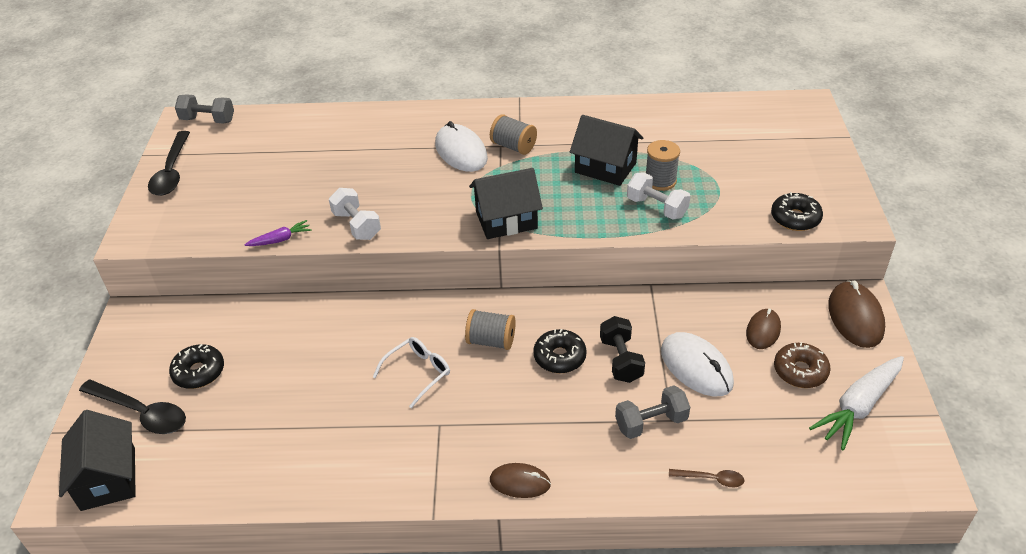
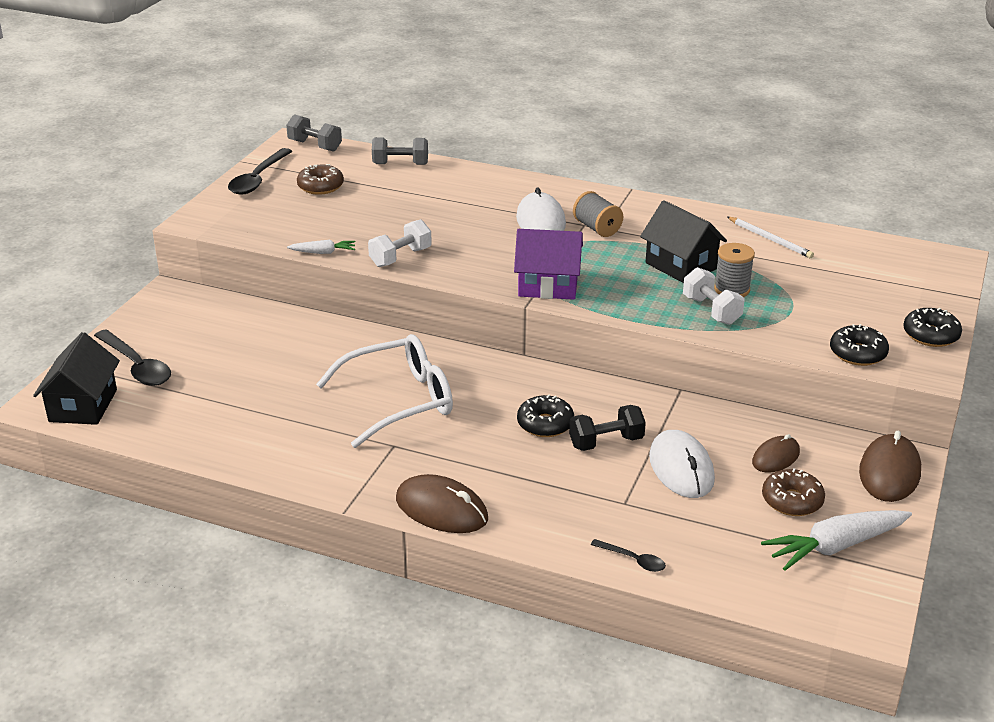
camera: 20 degrees right, 10 degrees down
(199, 372) = (202, 349): black donut -> black donut (930, 335)
(238, 165) = (320, 186): none -> brown donut
(280, 240) = (323, 252): purple carrot -> white carrot
(357, 225) = (400, 257): white dumbbell -> white dumbbell turned 60 degrees clockwise
(418, 373) = (399, 401): white glasses -> white glasses, size x1.86
(491, 341) = (486, 394): grey spool -> none
(506, 220) = (548, 286): black house -> purple house
(520, 482) = (441, 509): brown mouse -> brown mouse, size x1.59
(621, 360) = (606, 442): black dumbbell -> black dumbbell turned 60 degrees clockwise
(651, 423) = (602, 499): grey dumbbell -> grey dumbbell (400, 164)
(661, 121) = (770, 239): none -> white pencil
(711, 479) = (633, 560): brown spoon -> black spoon

